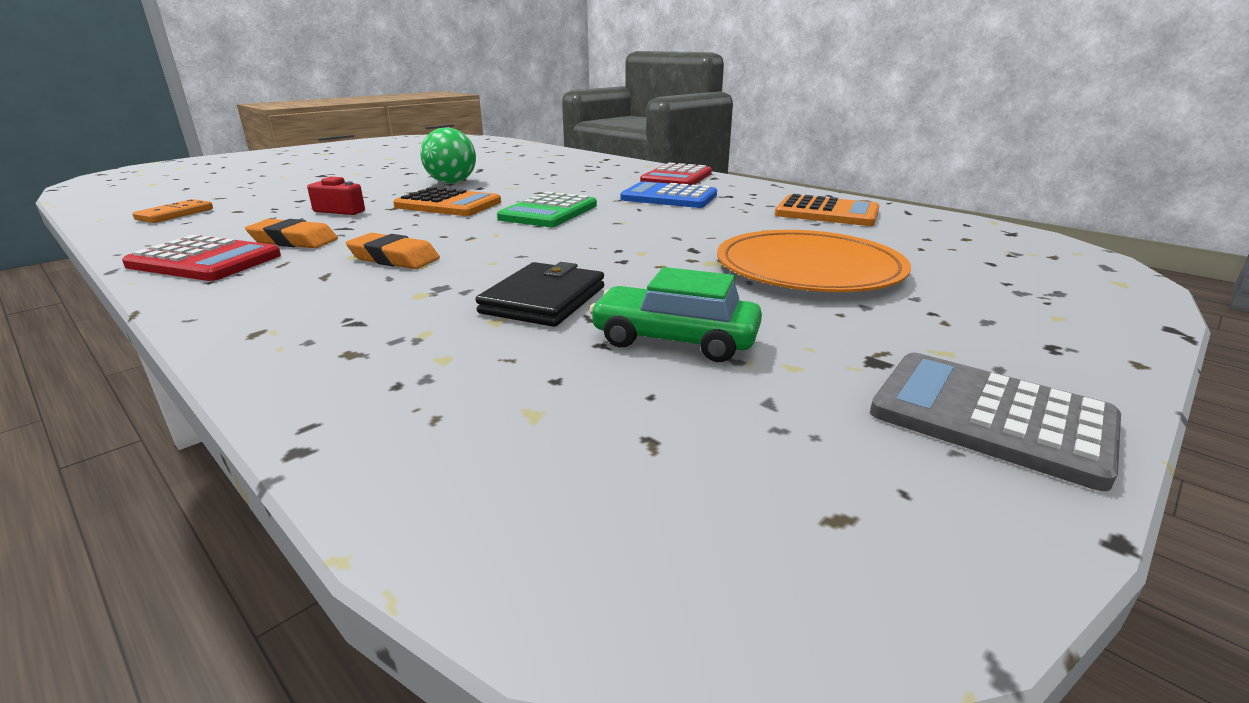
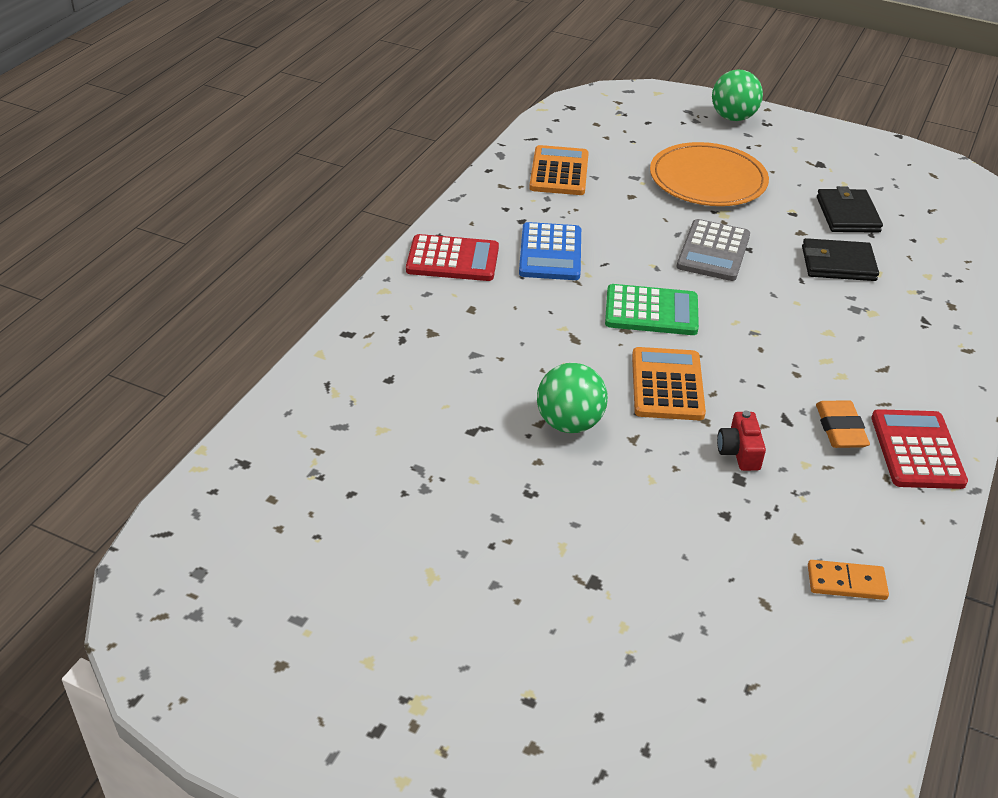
camera: 110 degrees left, 15 degrees up
(394, 258) = (829, 351): orange eraser -> none
(674, 340) = (847, 214): green car -> black wallet
(990, 417) = (846, 145): grey calculator -> grey calculator (713, 251)
(1057, 321) = (733, 118): none -> green ball

